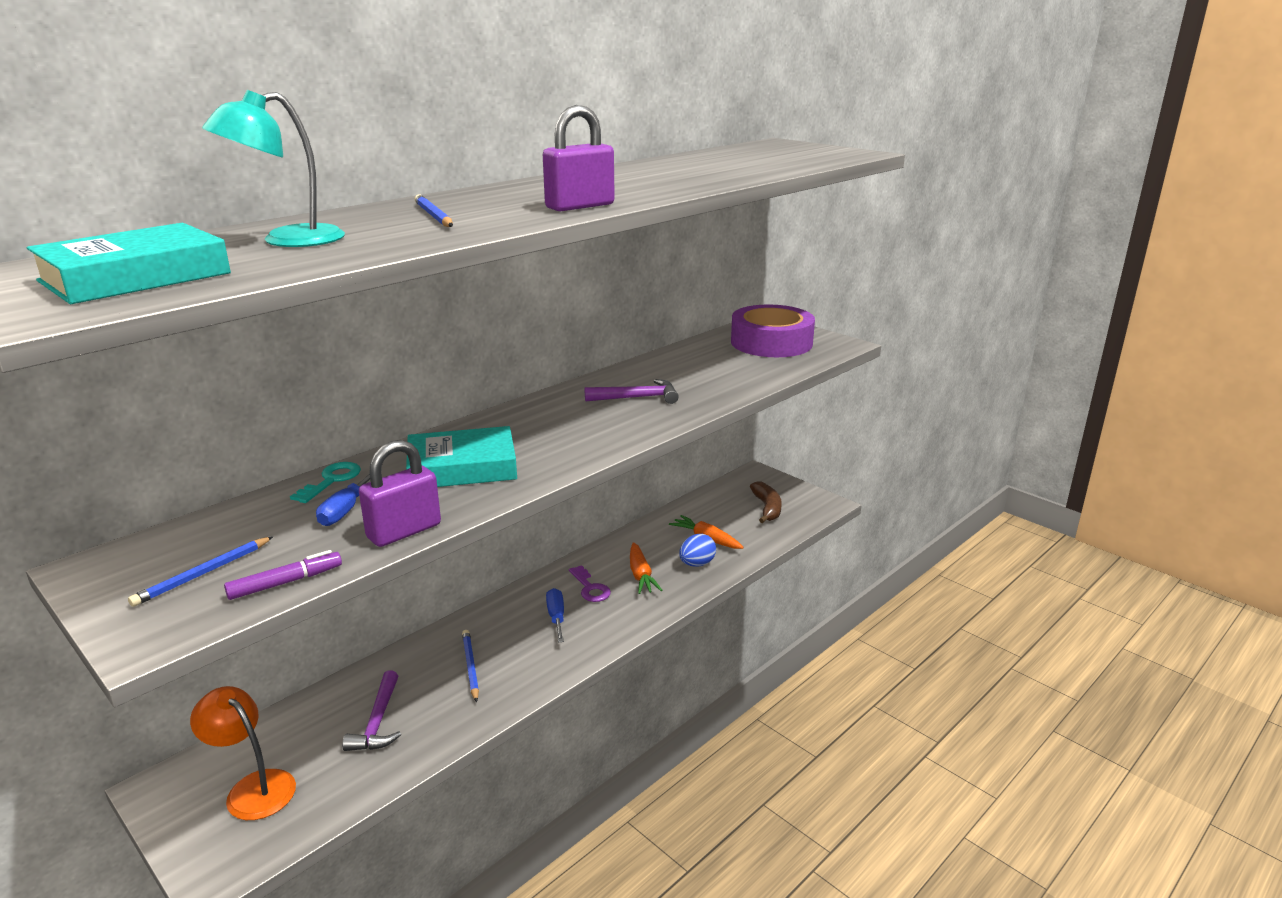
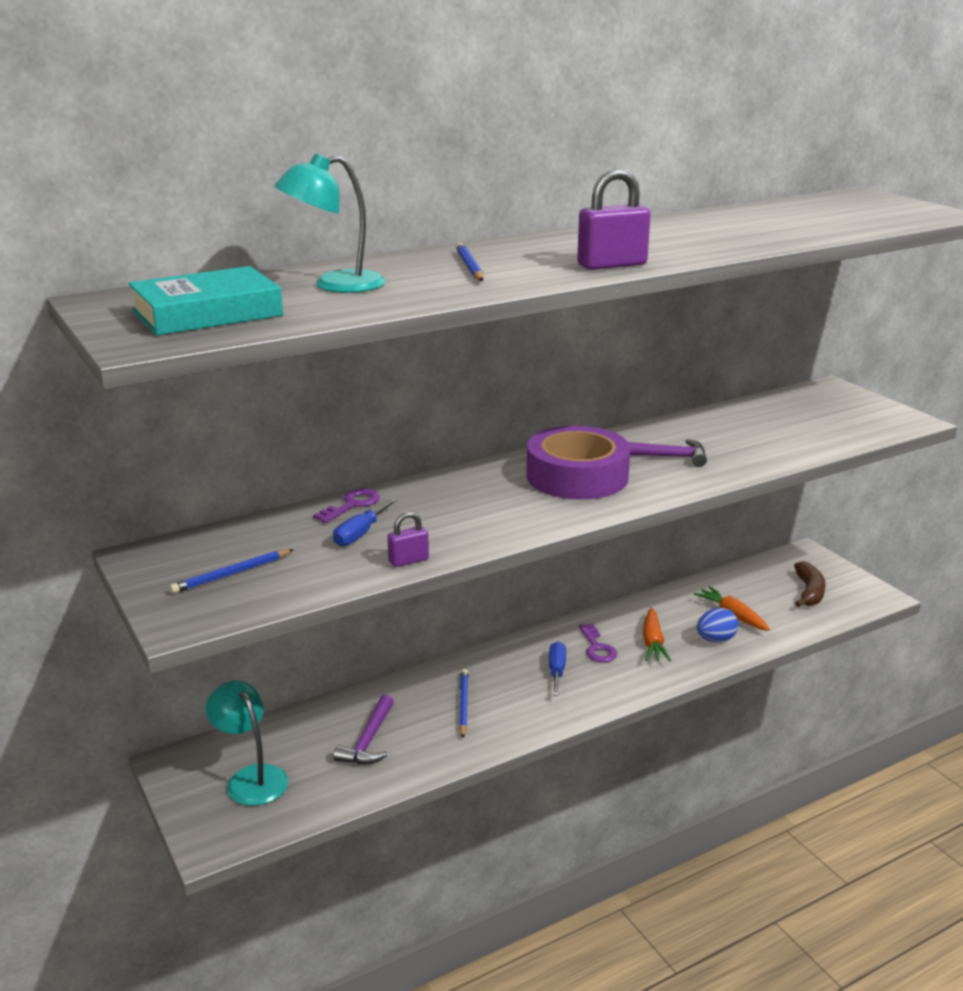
camera: 15 degrees right, 0 degrees up
(253, 787) = (251, 778): orange lamp -> turquoise lamp
(285, 582) = (298, 591): purple marker -> none
(331, 480) = (352, 505): turquoise key -> purple key
(404, 531) = (408, 560): purple padlock -> purple padlock, size x0.58
(462, 467) = (474, 507): turquoise book -> none
(771, 342) = (829, 411): purple tape -> purple tape (577, 476)

